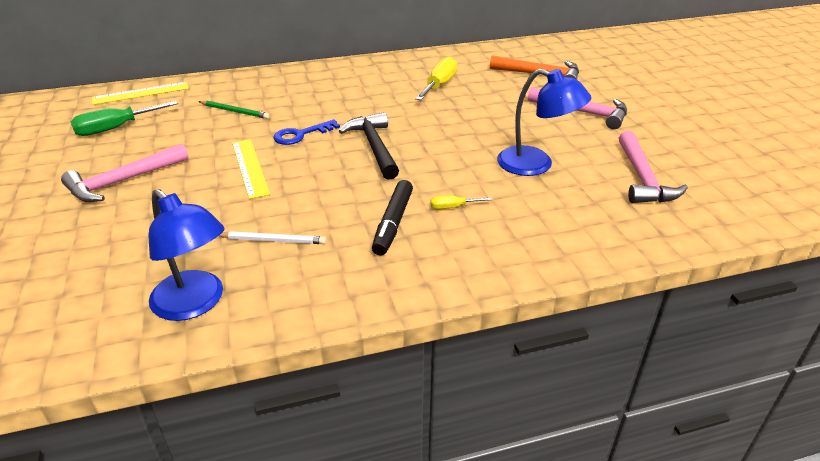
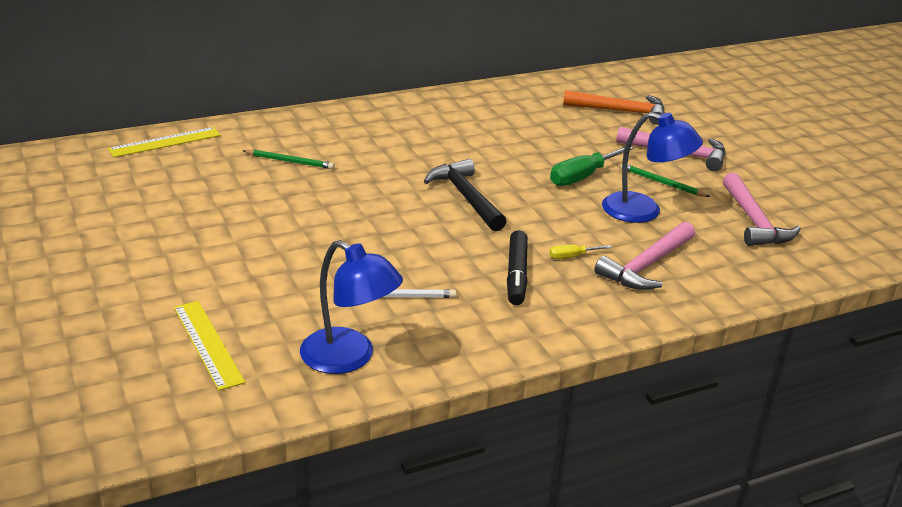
camera: 10 degrees left, 5 degrees down
(115, 128) = (159, 184): green screwdriver -> green screwdriver (582, 177)
(123, 181) = (203, 243): pink hammer -> pink hammer (647, 265)
(250, 167) = (339, 223): yellow ruler -> yellow ruler (208, 344)
(301, 135) = (379, 186): blue key -> none
(439, 85) = (512, 125): yellow screwdriver -> none
(561, 139) = (662, 183): none -> green pencil

